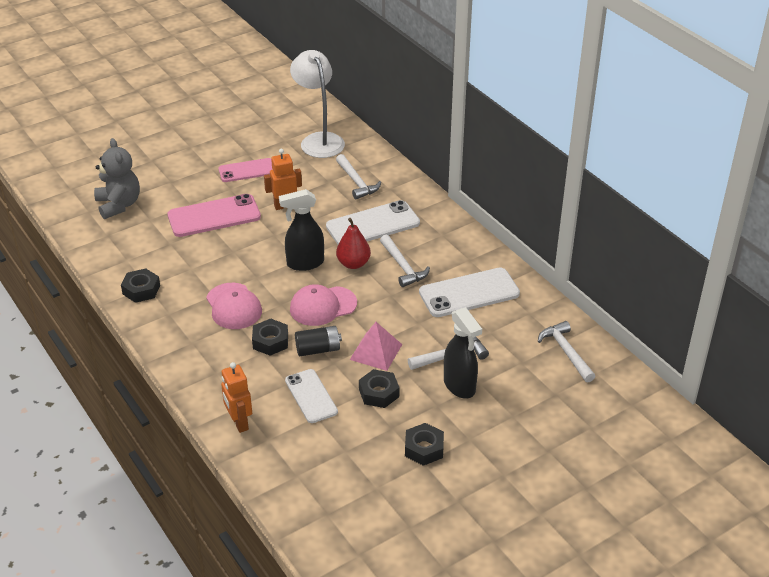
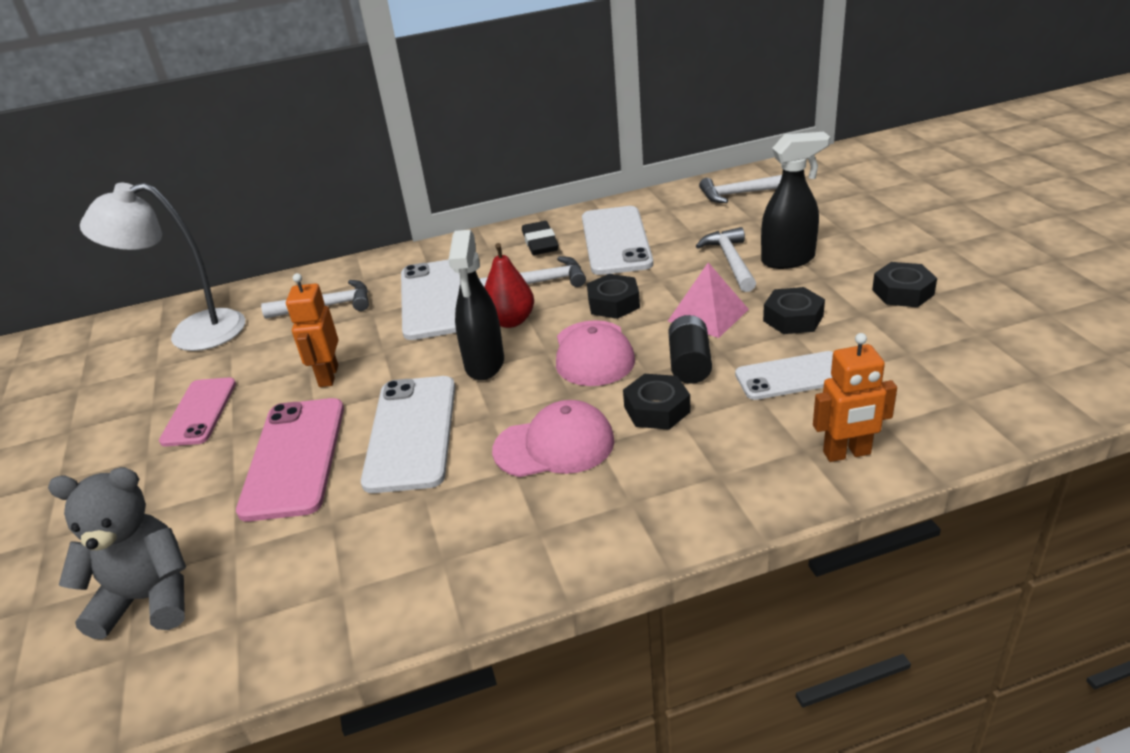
camera: 70 degrees left, 5 degrees down
(141, 290) = (449, 570): black nut -> black nut (613, 303)
(238, 251) = (411, 433): none -> white phone
(458, 256) = (540, 242): none -> black eraser

